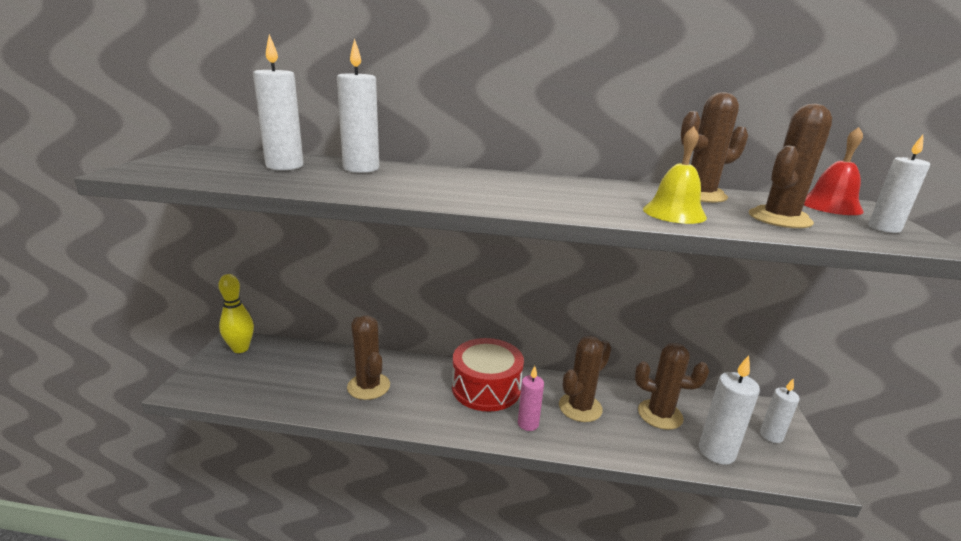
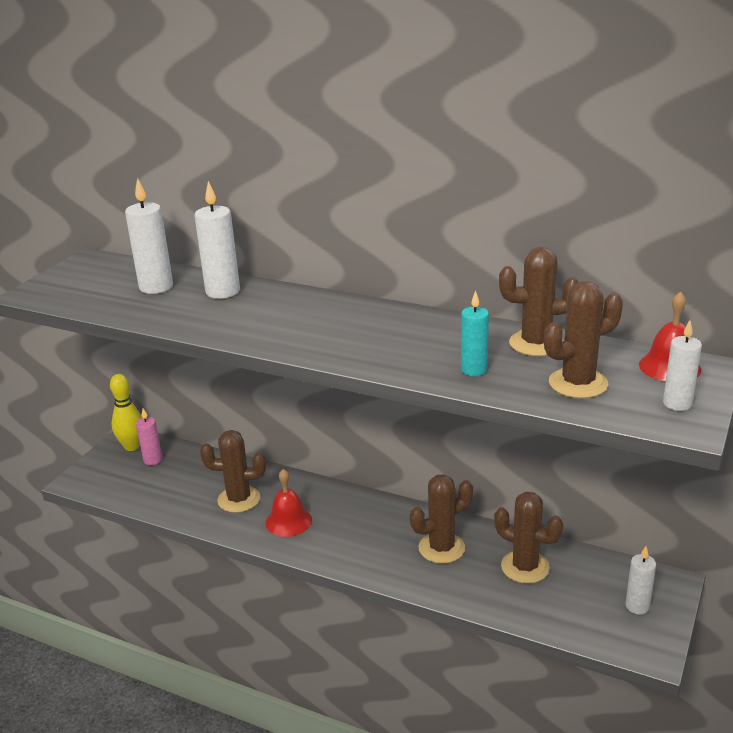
camera: 20 degrees right, 5 degrees up
(368, 386) = (239, 499): brown cactus -> brown cactus turned 75 degrees counterclockwise
(426, 401) = (288, 521): none -> red bell
(486, 388) = (354, 515): red drum -> none
(528, 424) = (377, 556): pink candle -> pink candle (153, 460)
(674, 213) = (474, 370): yellow bell -> turquoise candle
(716, 452) = (559, 612): white candle -> none

